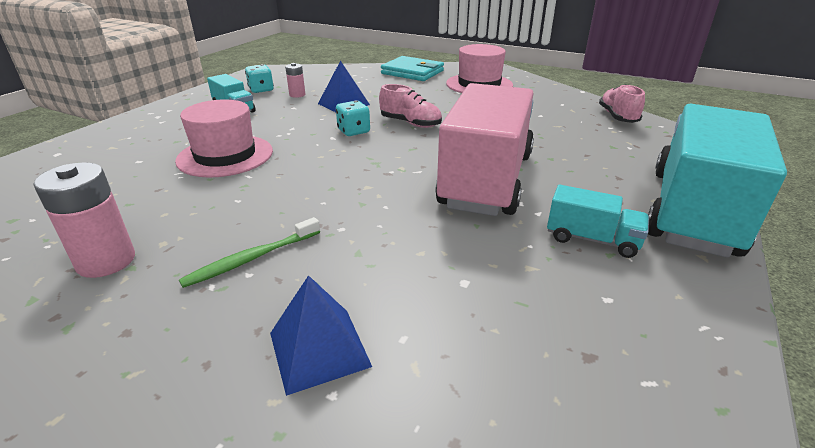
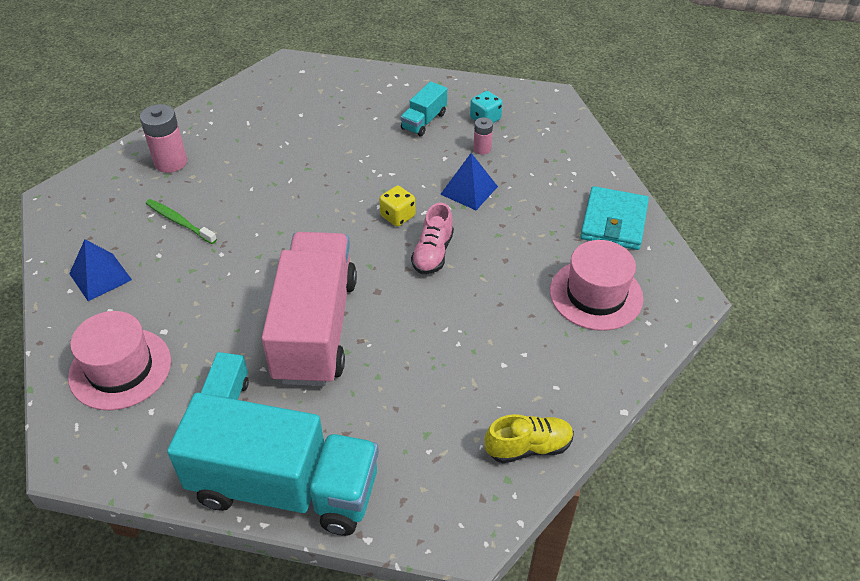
camera: 75 degrees right, 15 degrees up
(225, 156) = (321, 155): pink hat -> pink hat (120, 368)
(353, 131) = (397, 216): turquoise dice -> yellow dice
(486, 180) = (315, 328): pink truck -> pink truck turned 90 degrees counterclockwise
(617, 117) = (528, 447): pink shoe -> yellow shoe

